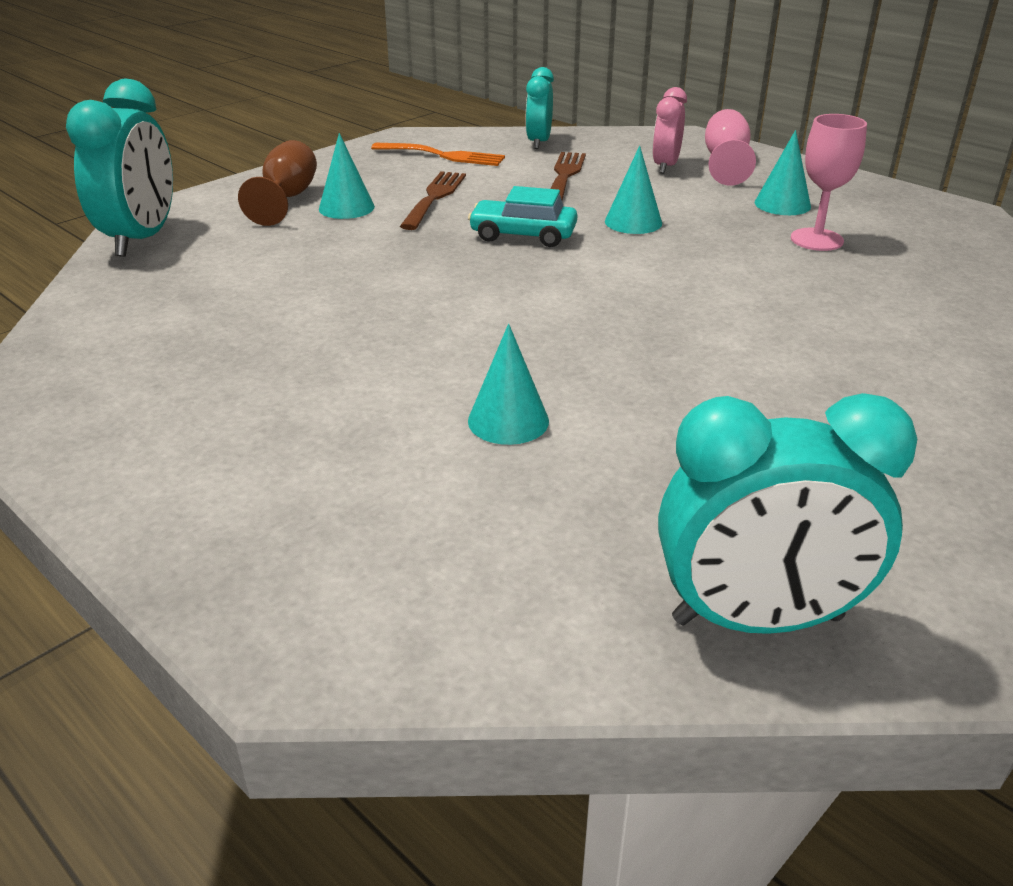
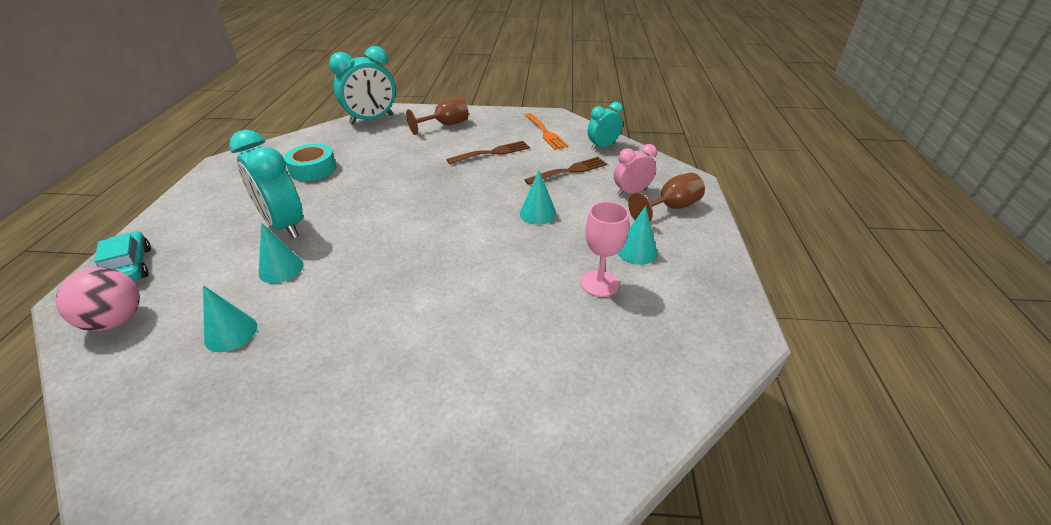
camera: 50 degrees right, 5 degrees up
(224, 326) = (313, 169): none -> turquoise tape
(346, 208) = (453, 140): turquoise cone -> turquoise cone (231, 333)
(449, 612) = (116, 320): none -> pink ball
(523, 235) = (479, 191): turquoise car -> turquoise car (130, 267)
(725, 162) = (670, 208): pink goblet -> brown goblet
(757, 620) = (136, 417): turquoise clock -> turquoise clock (284, 225)

